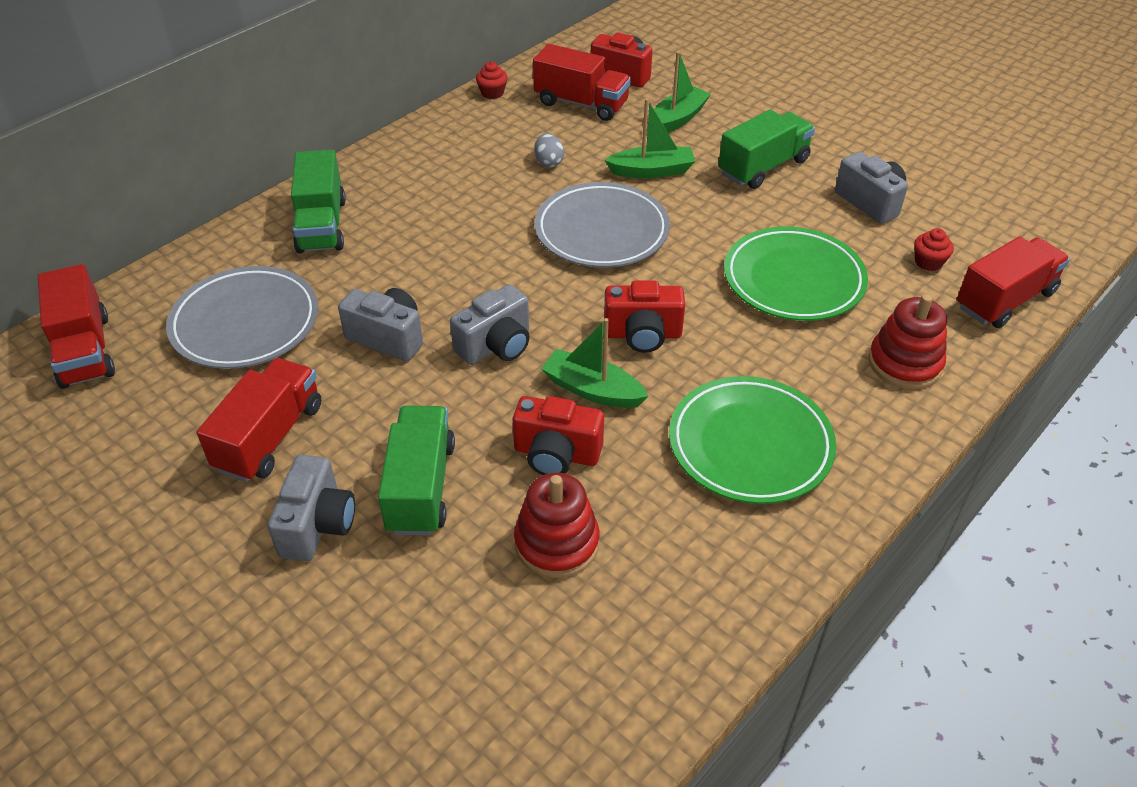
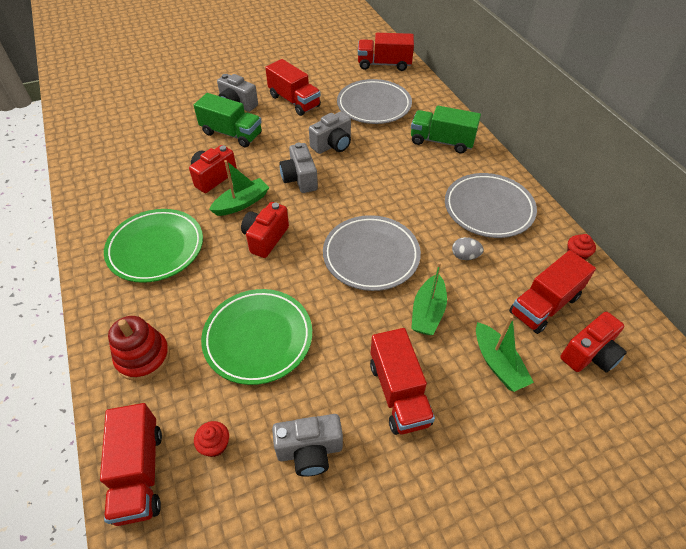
camera: 115 degrees right, 5 degrees up
(452, 160) = (488, 208): none -> grey plate
(556, 543) = (168, 162): red stacking toy -> none
(763, 167) = (398, 393): green truck -> red truck

